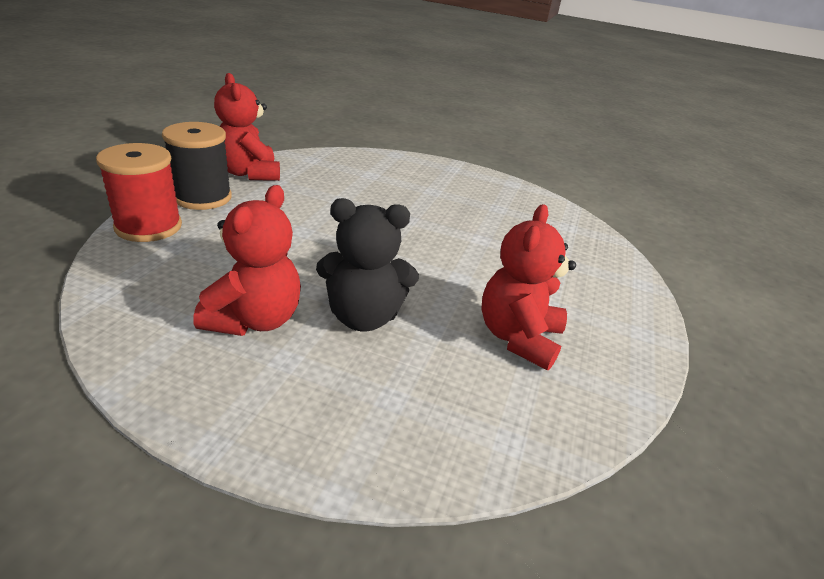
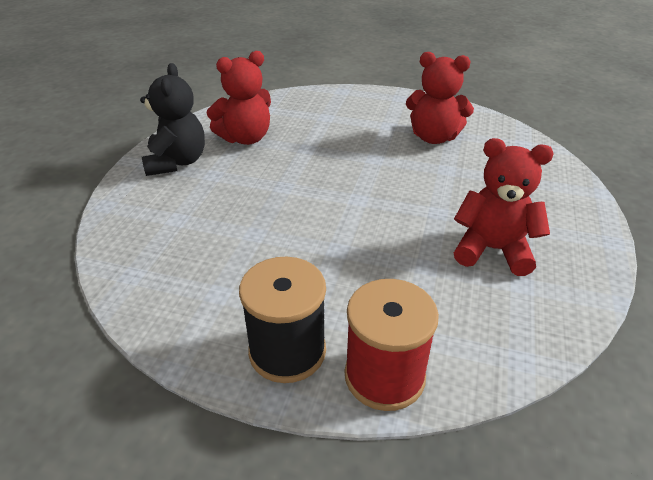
camera: 90 degrees left, 5 degrees up
(249, 173) = (196, 326): red teddy bear -> red teddy bear (246, 138)
(363, 316) = (453, 198): black teddy bear -> black teddy bear (177, 162)

